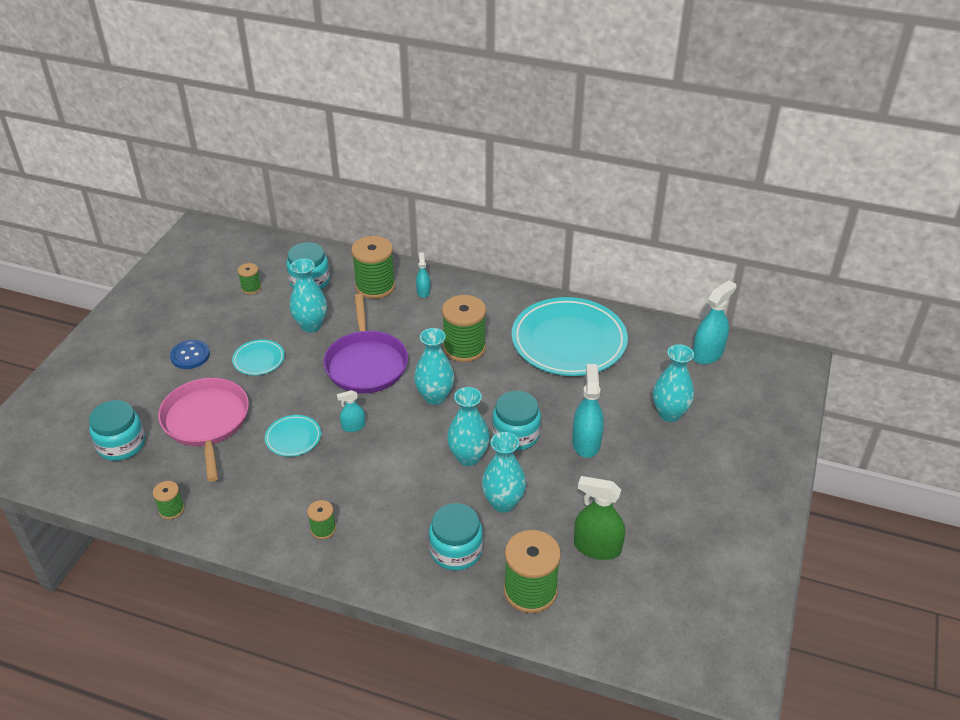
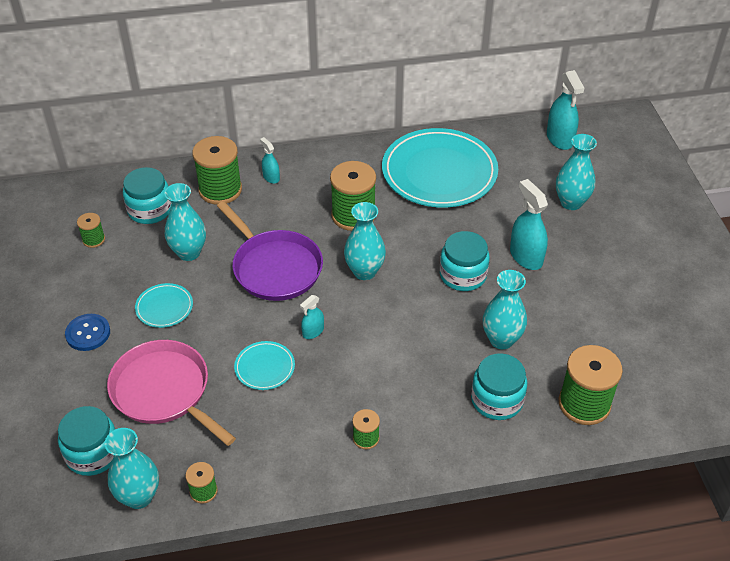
camera: 30 degrees left, 5 degrees up
(468, 457) = (439, 313): turquoise vase -> turquoise vase (139, 496)
(597, 547) = (606, 341): green spray bottle -> none
(707, 354) = (560, 138): turquoise spray bottle -> turquoise spray bottle turned 150 degrees clockwise

